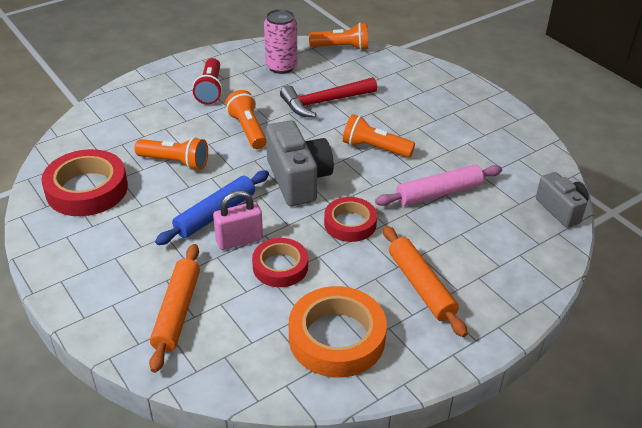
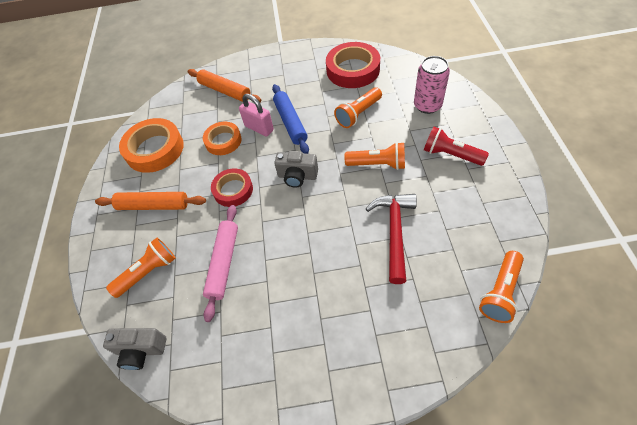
camera: 125 degrees right, 15 degrees up
(239, 240) = (259, 128): pink padlock -> pink padlock turned 60 degrees counterclockwise
(280, 266) = (223, 141): red tape -> orange tape
(281, 67) = (474, 219): pink can -> pink can (427, 105)
(298, 180) = (297, 176): grey camera -> grey camera, size x0.63
(375, 148) = (305, 243): orange flashlight -> orange flashlight (148, 272)

